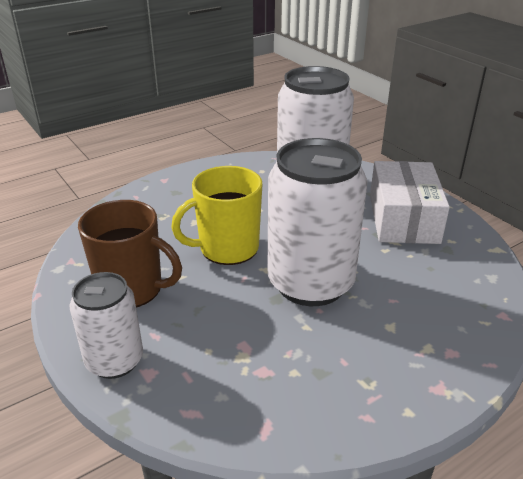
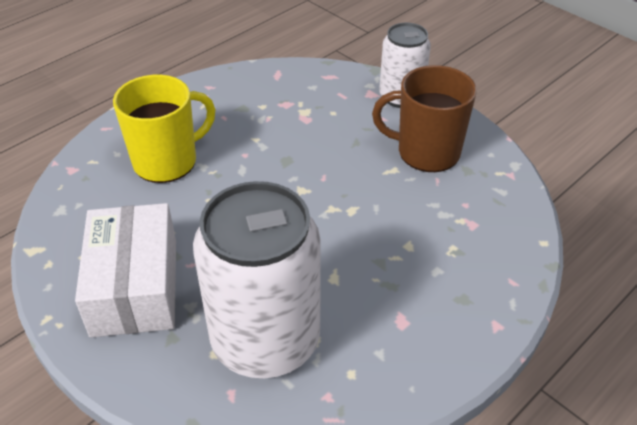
camera: 170 degrees right, 10 degrees up
(227, 248) = (352, 209): yellow mug -> yellow mug (167, 161)
(310, 283) = (254, 178): white can -> none

